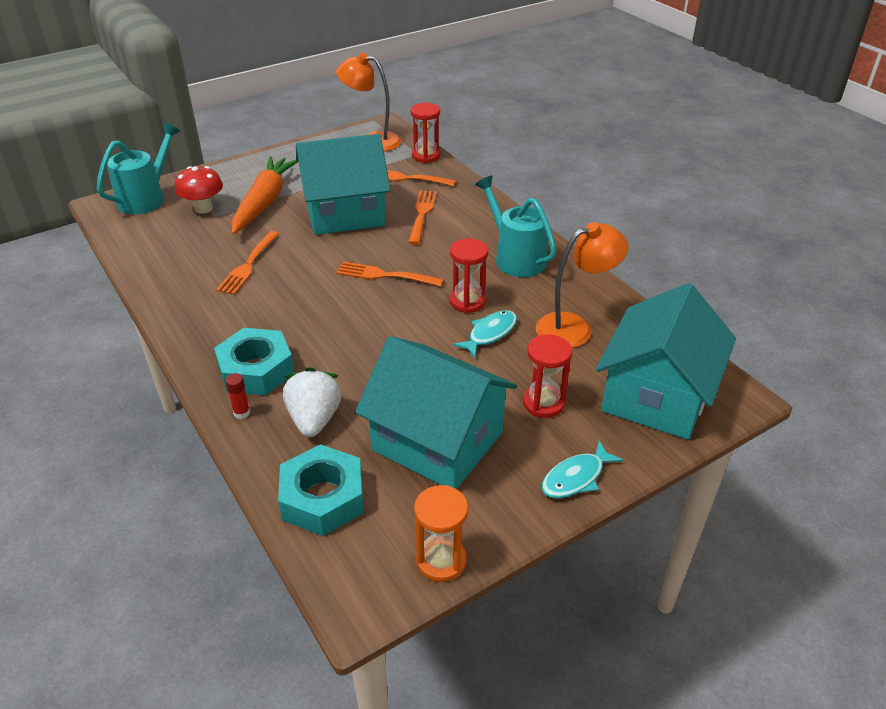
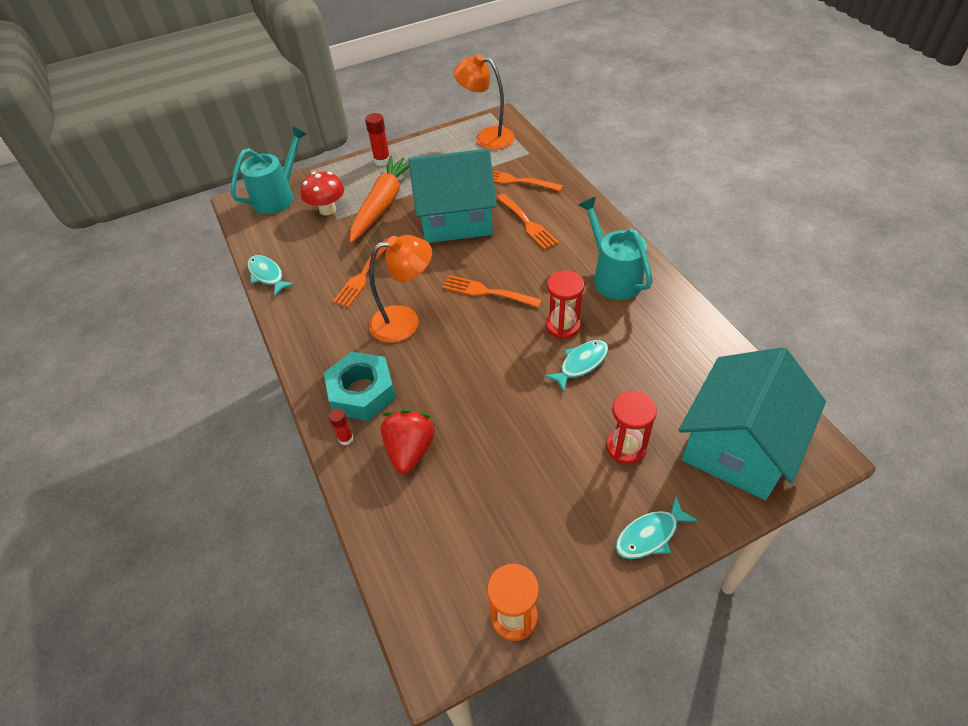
camera: 10 degrees right, 10 degrees up
(140, 269) = (267, 275): none -> turquoise fish
(260, 164) = (382, 160): none -> red glue stick
(314, 419) = (410, 450): white strawberry -> red strawberry
(323, 498) = (411, 538): turquoise nut -> none
(422, 214) = (527, 223): orange fork -> orange fork turned 135 degrees clockwise
(426, 156) = (536, 155): red hourglass -> none
(437, 441) = (521, 483): turquoise house -> none
(574, 327) = (663, 361): orange lamp -> orange lamp (405, 321)

